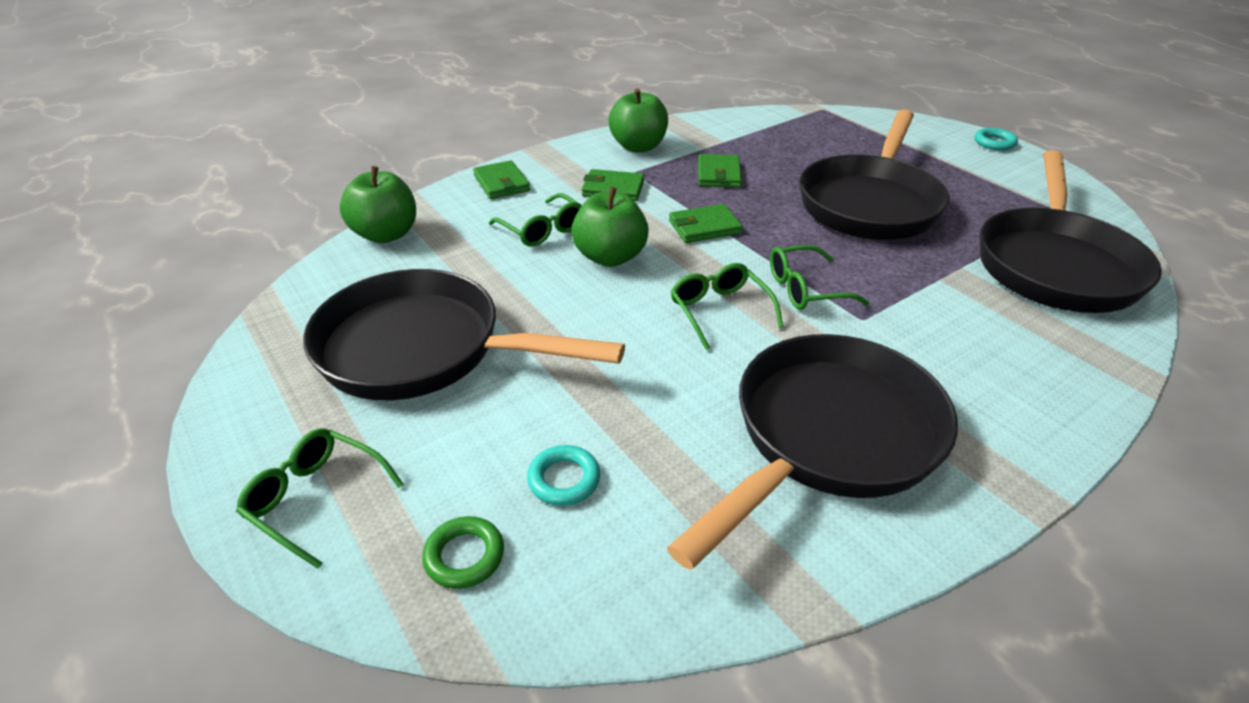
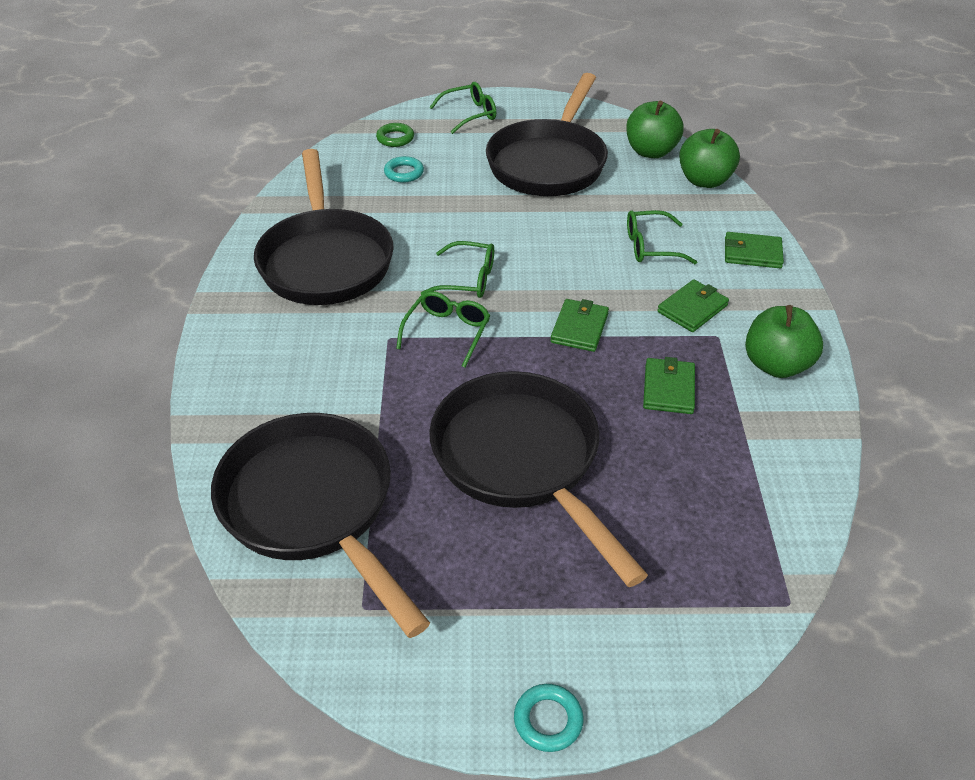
camera: 125 degrees right, 5 degrees up
(424, 350) = (549, 162): black pan -> black pan turned 150 degrees clockwise
(610, 257) = (581, 262): green apple -> green apple (651, 151)
(718, 174) = (668, 389): green wallet -> green wallet turned 60 degrees clockwise

